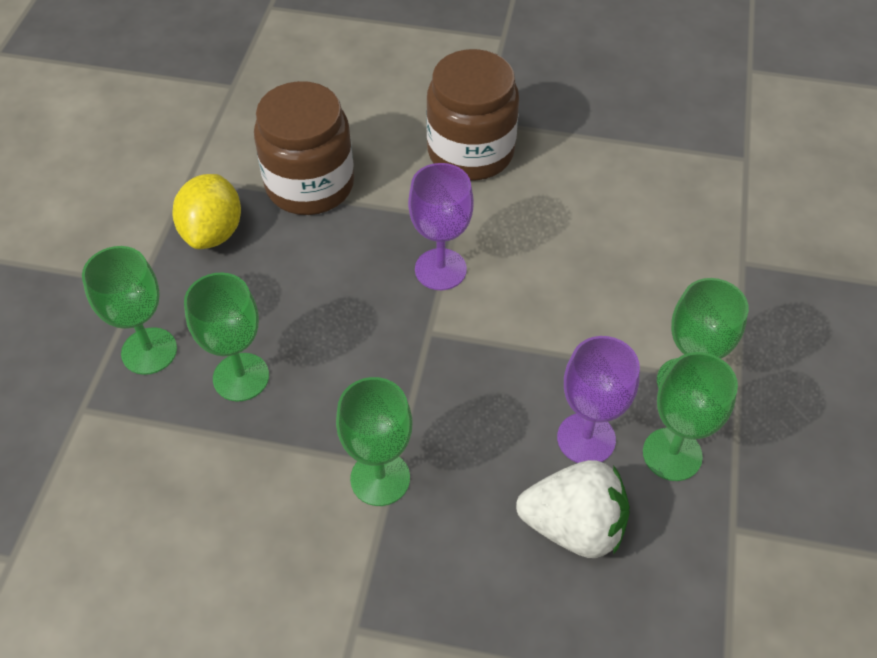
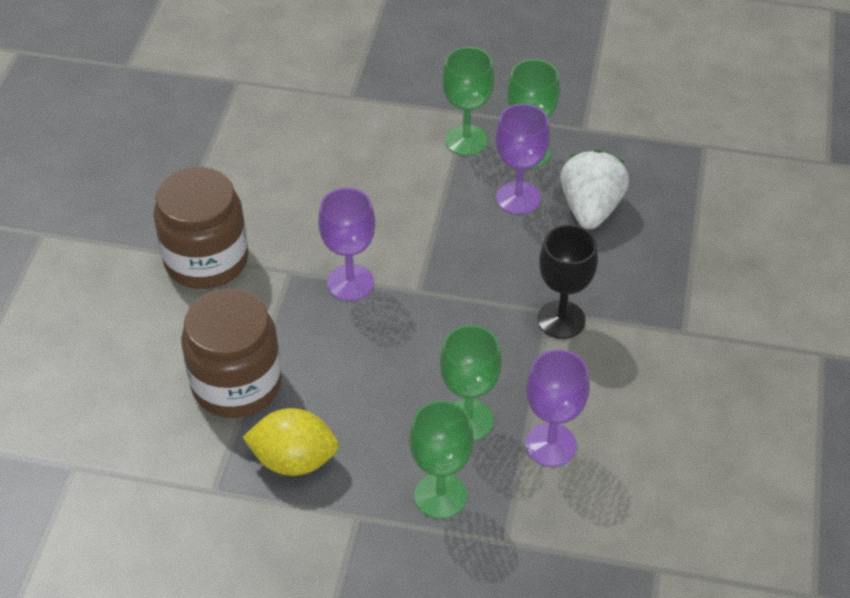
camera: 90 degrees left, 5 degrees down
(196, 457) = (550, 445): none -> purple goblet
(380, 478) = (561, 320): green goblet -> black goblet

